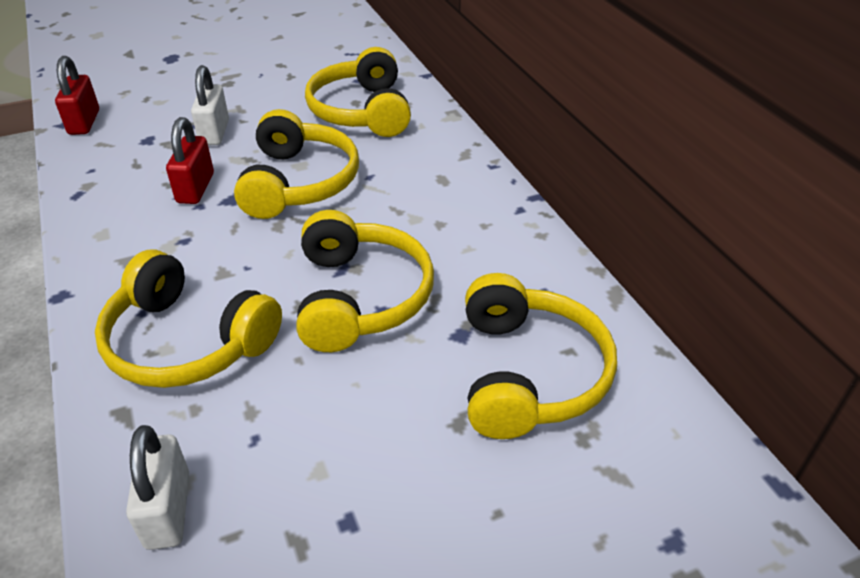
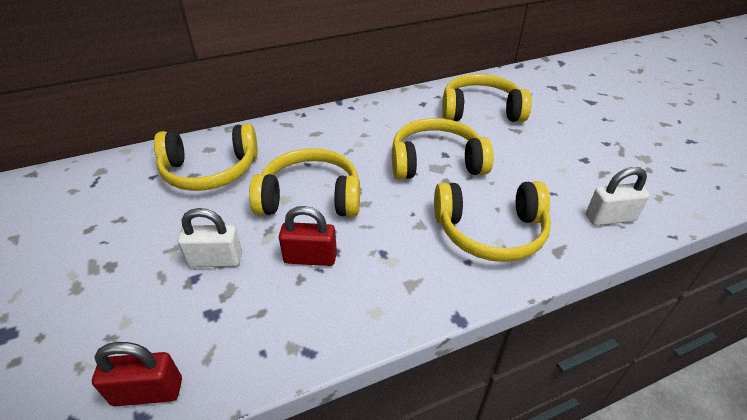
camera: 90 degrees left, 0 degrees up
(187, 341) = (490, 231): yellow headphones -> yellow headphones turned 60 degrees clockwise

